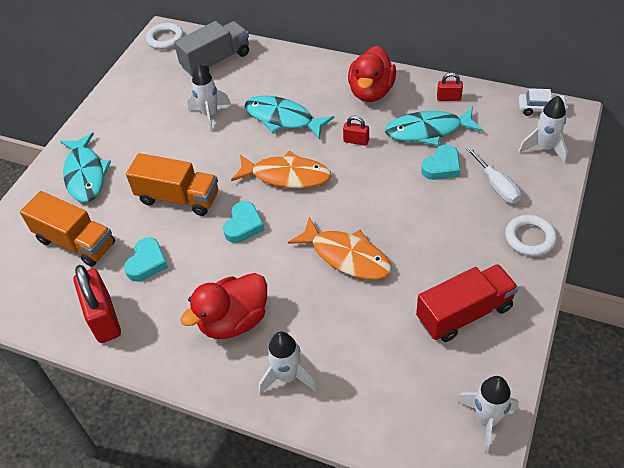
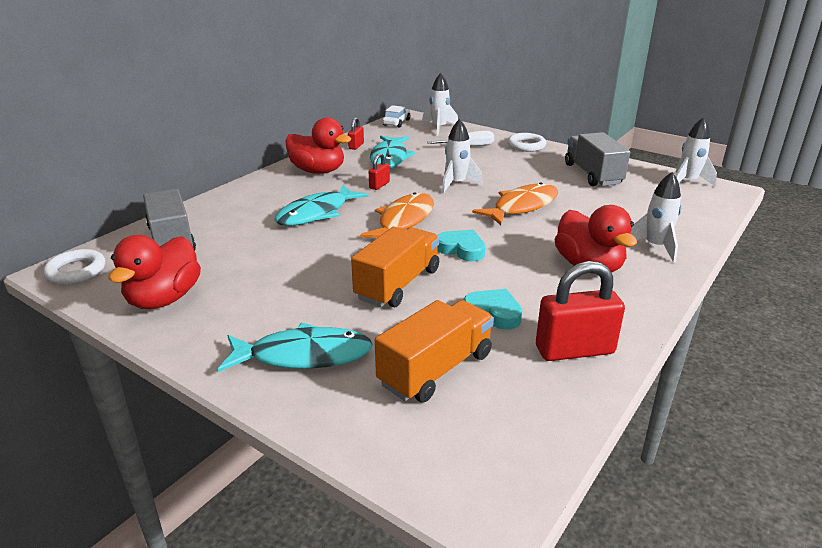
camera: 80 degrees left, 20 degrees down
(139, 90) = (164, 299): none -> red duck
(210, 115) = (269, 252): white rocket -> white rocket (456, 184)
(442, 166) = (436, 159): turquoise heart -> none
(464, 313) = (592, 174): red truck -> grey truck

